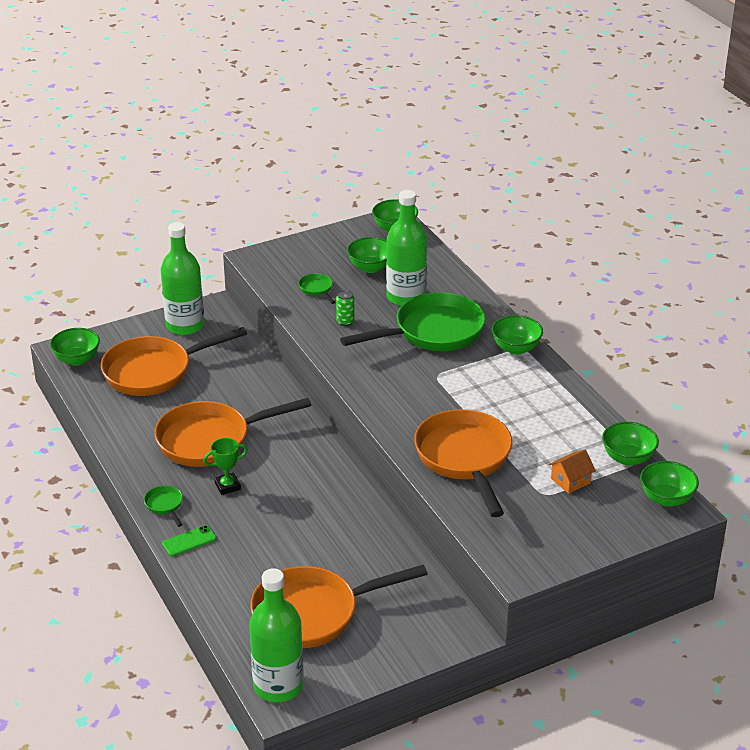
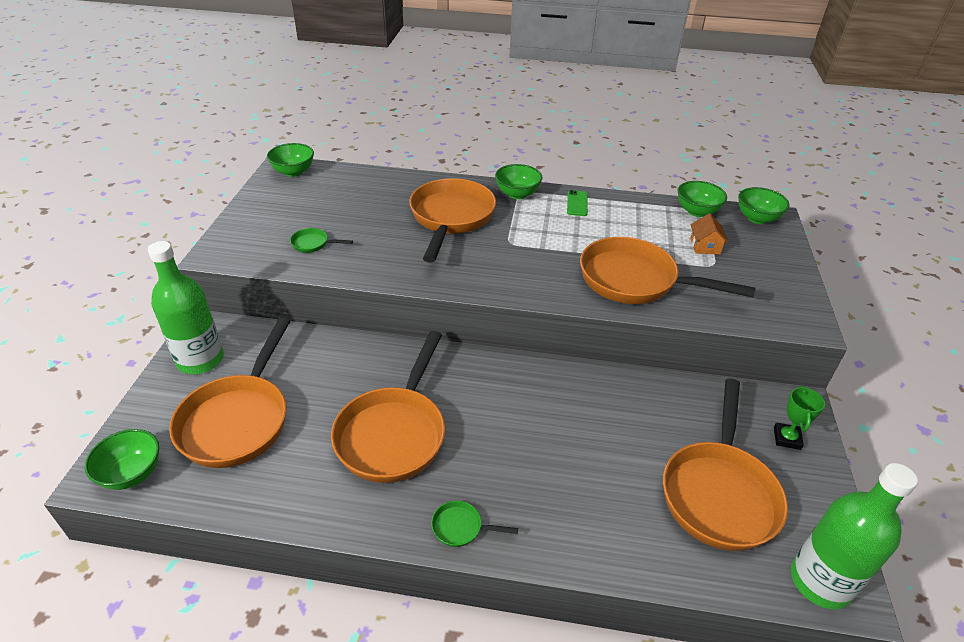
camera: 55 degrees left, 5 degrees up
(189, 541) = (538, 537): green phone -> green phone (577, 203)
(227, 486) = (477, 458): green trophy -> green trophy (787, 438)
(345, 321) = (379, 251): green can -> none
(370, 267) = (325, 205): green bowl -> none
(406, 297) = (388, 208): green bottle -> none
(432, 332) = (451, 218): green pan -> orange pan

